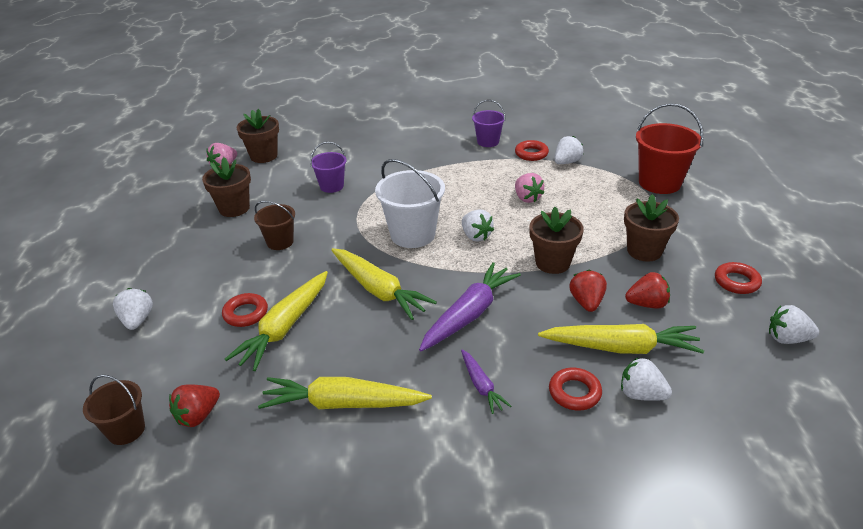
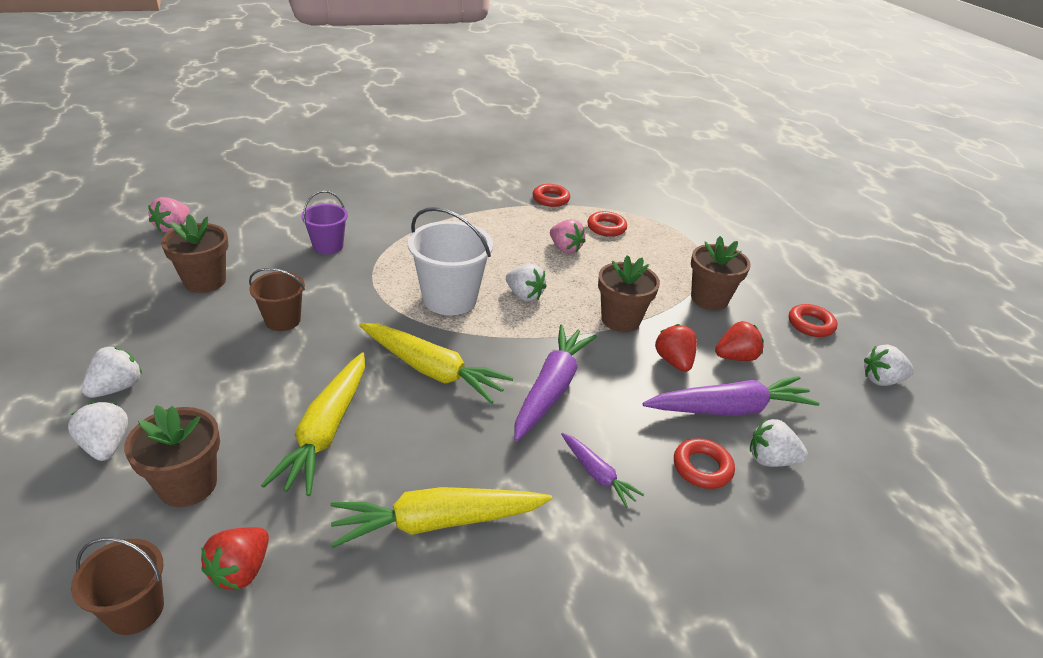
camera: 20 degrees left, 0 degrees up
(246, 313) = (265, 418): red ring -> red ring (606, 228)
(264, 156) = (225, 213): brown flower pot -> brown flower pot (188, 485)
(488, 142) = (498, 187): purple bucket -> none
(566, 162) = (592, 207): white strawberry -> white strawberry (117, 388)
(621, 348) = (729, 409): yellow carrot -> purple carrot
(659, 183) = (695, 225): red bucket -> none

